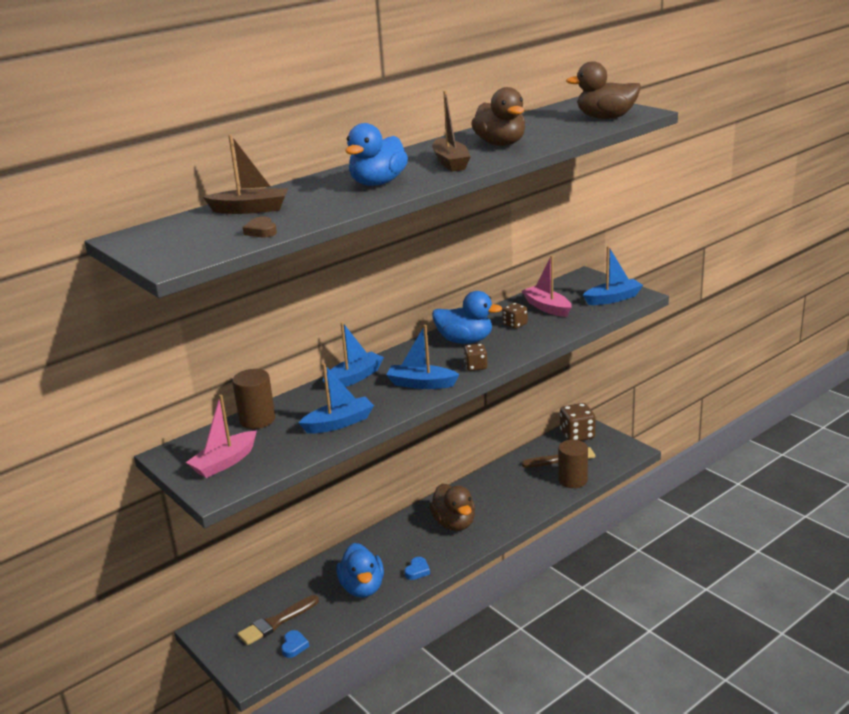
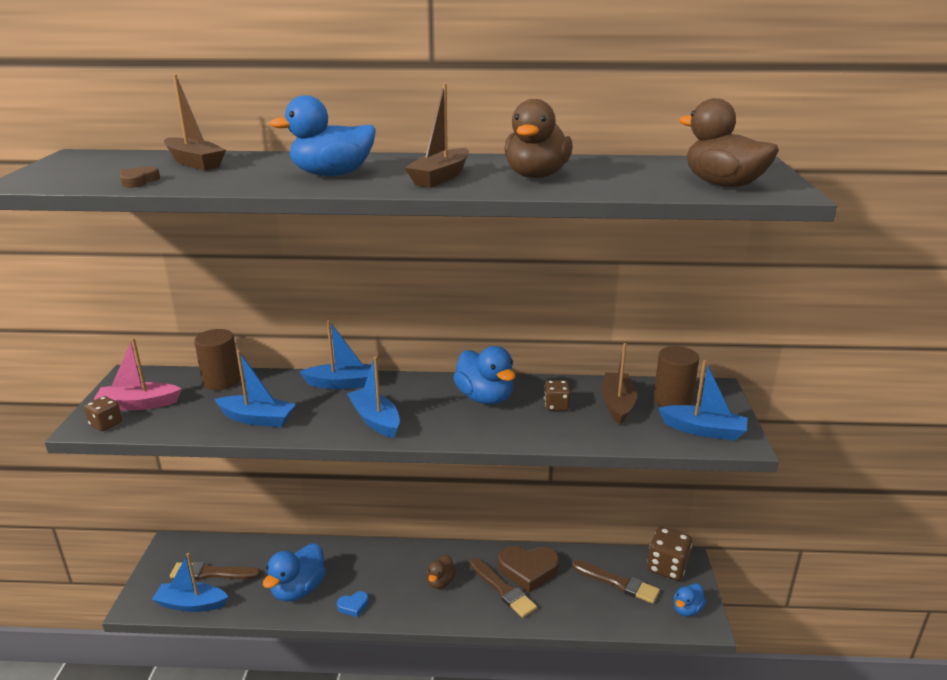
camera: 40 degrees right, 0 degrees up
(294, 646) = (191, 604): blue heart -> blue boat
(454, 523) = (440, 582): brown duck -> brown duck, size x0.58
(476, 366) = (446, 429): brown dice -> brown dice (106, 424)
(500, 484) = (528, 570): none -> brown heart
(500, 503) = (503, 589): none -> brown brush
(547, 308) = (617, 404): pink boat -> brown boat
(573, 480) = (599, 613): brown cylinder -> brown cylinder (672, 400)
(615, 449) = (687, 609): none -> blue duck

